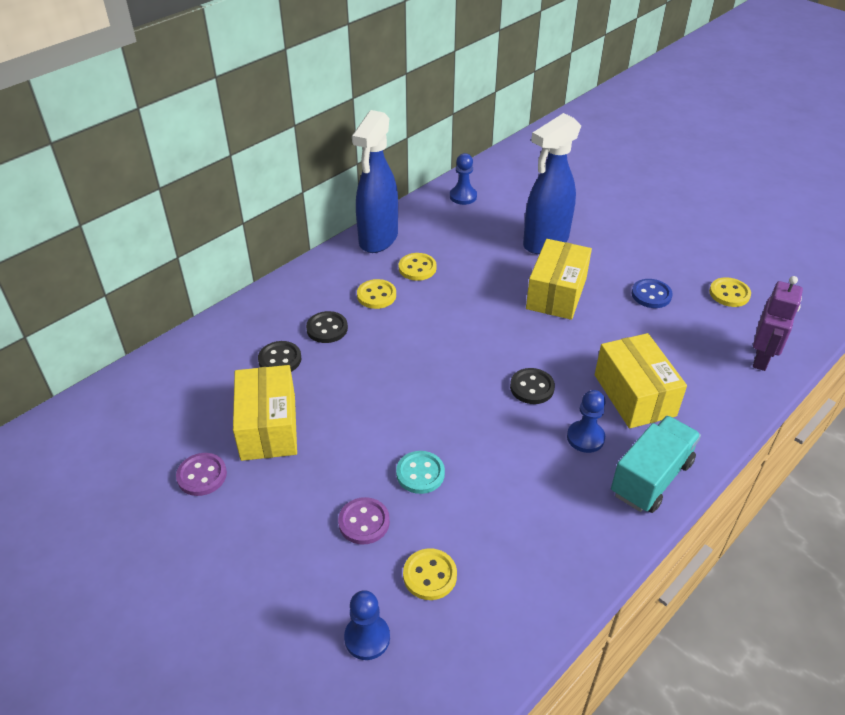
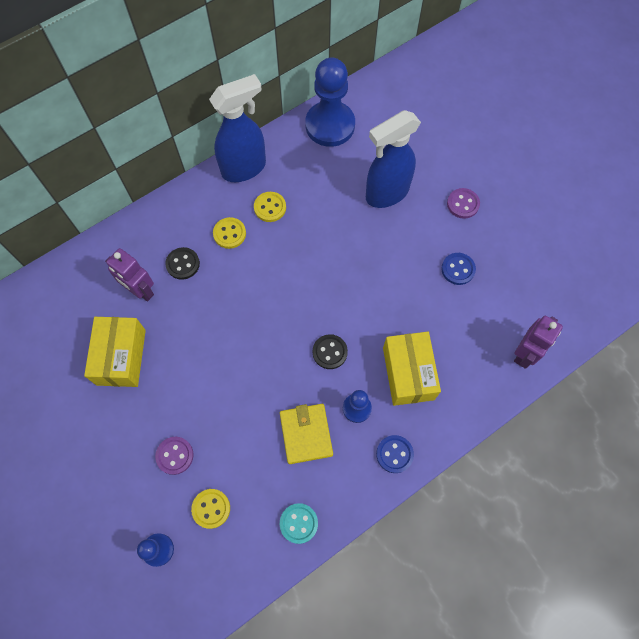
camera: 10 degrees right, 25 degrees up
(202, 475) = (67, 394): purple button -> purple button (463, 204)
(280, 359) = (140, 291): black button -> purple robot
(378, 239) = (244, 168): blue spray bottle -> blue spray bottle turned 150 degrees counterclockwise
(420, 473) = (224, 420): turquoise button -> turquoise button (298, 523)
(463, 196) = (330, 125): blue pawn -> blue pawn, size x2.03
(531, 473) = (306, 434): none -> yellow wallet
(556, 293) = (378, 255): yellow box -> none
(651, 478) = (394, 454): turquoise truck -> blue button
(729, 294) = (525, 278): yellow button -> none

